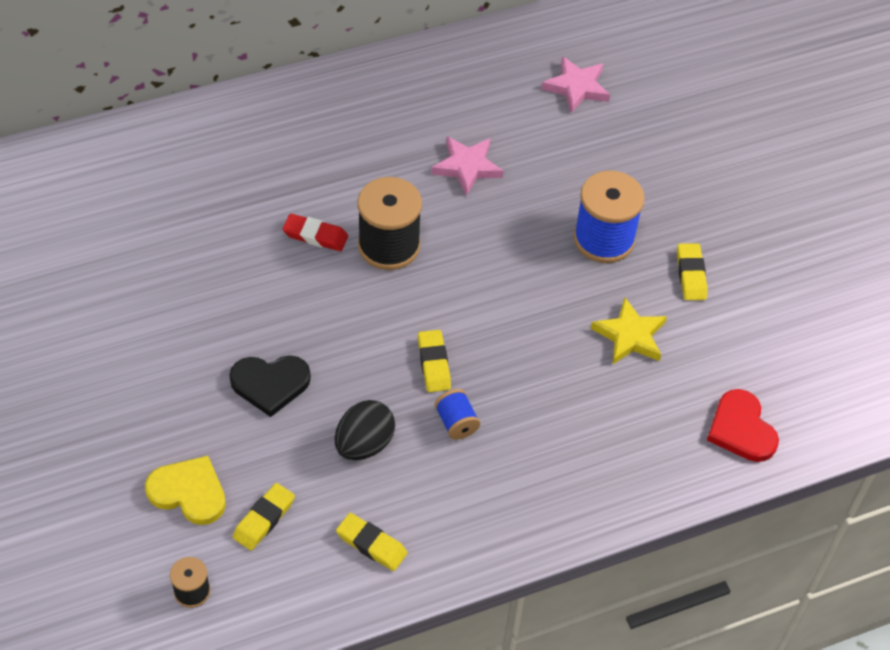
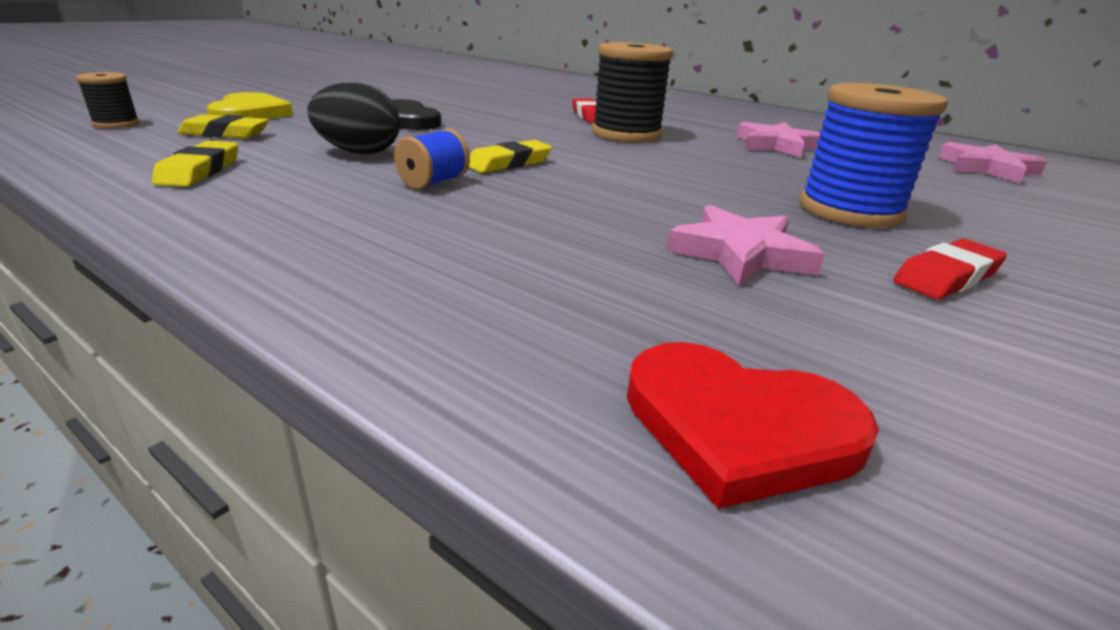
camera: 60 degrees right, 25 degrees down
(630, 336) = (740, 253): yellow star -> pink star
(691, 275) = (946, 277): yellow eraser -> red eraser
(741, 429) = (738, 427): red heart -> red heart turned 105 degrees counterclockwise

